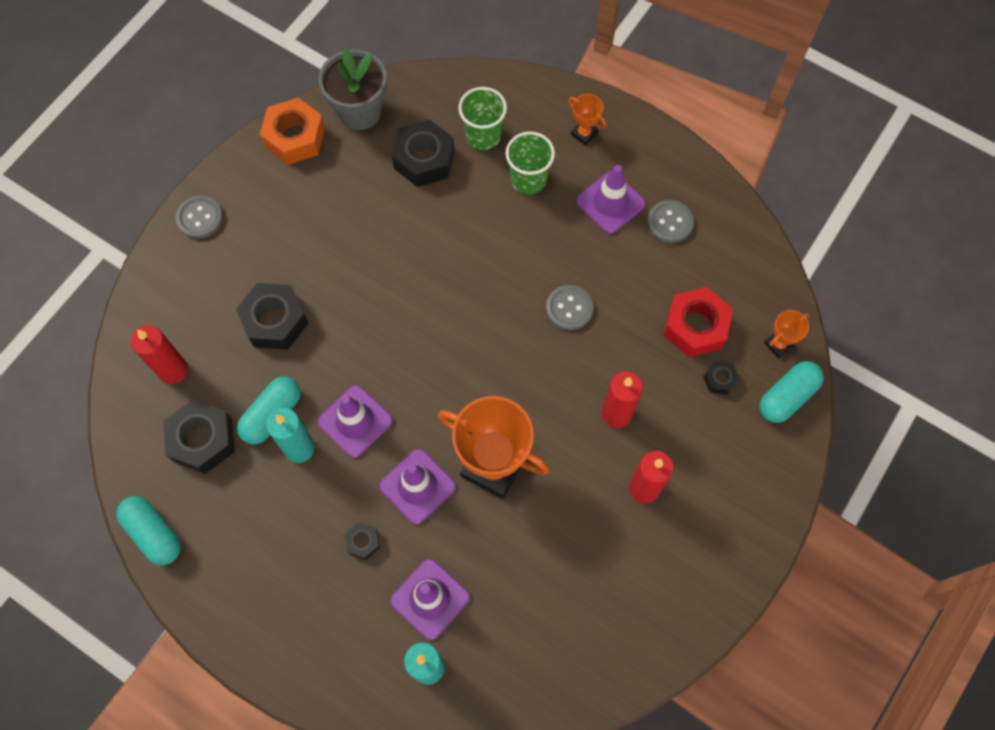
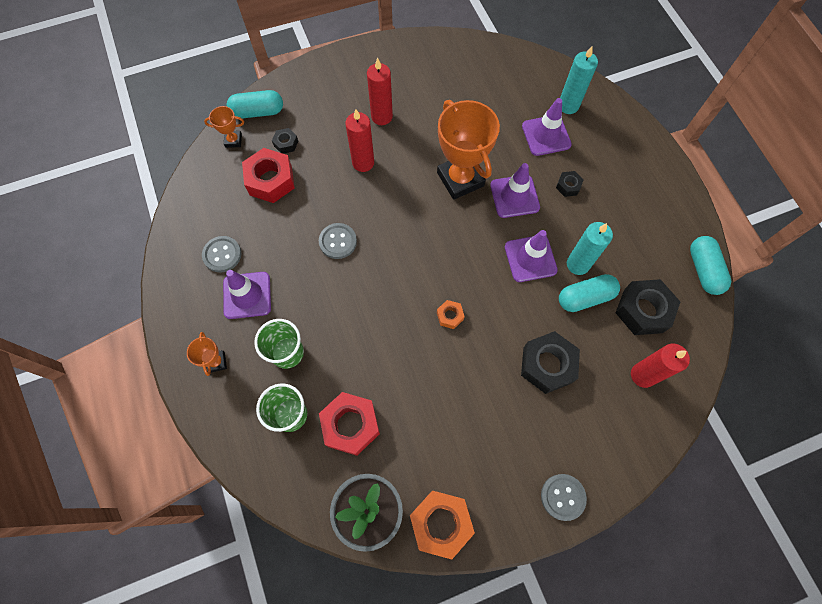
camera: 145 degrees left, 0 degrees up
(400, 307) = (450, 316): none -> orange nut
(424, 159) = (350, 425): black nut -> red nut

